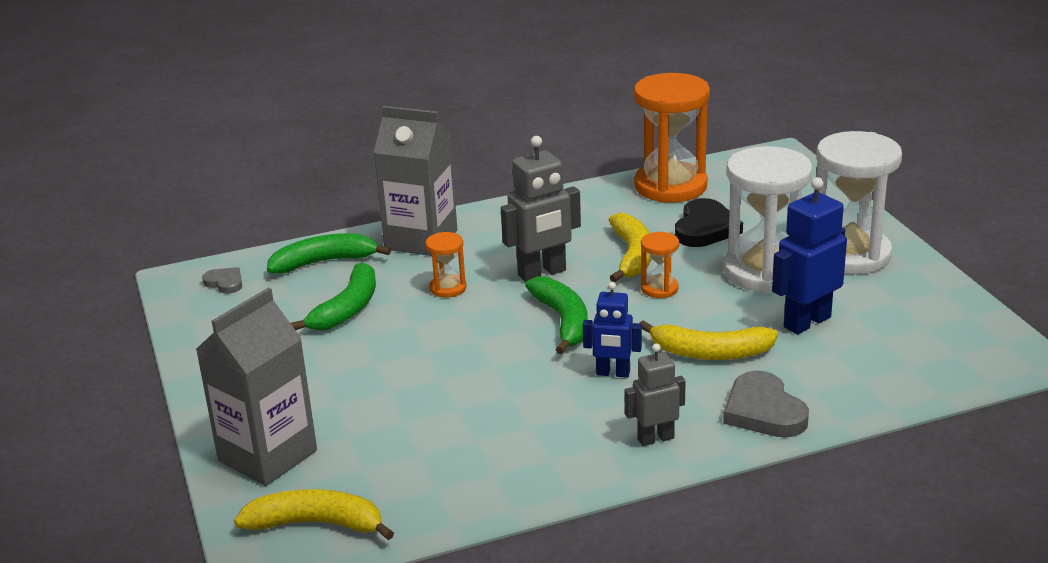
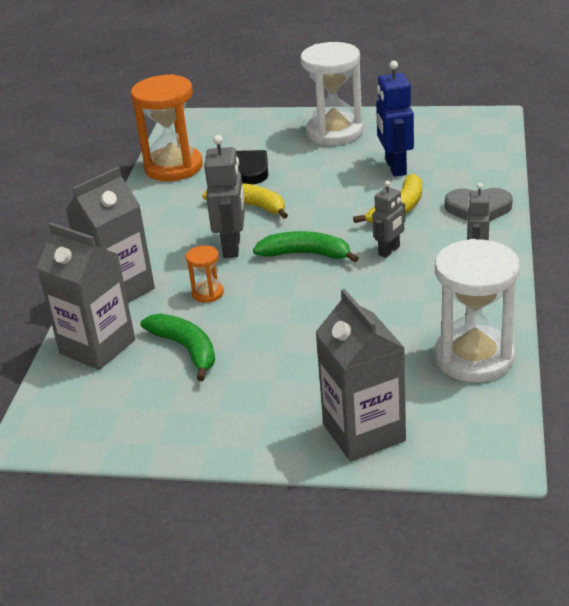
camera: 60 degrees left, 5 degrees up
(225, 283) = (68, 410): grey heart -> none
(316, 524) = (472, 423): yellow banana -> none
(324, 262) = (97, 347): green banana -> grey carton
(613, 373) = (389, 251): blue robot -> grey robot
(659, 288) = (303, 207): orange hourglass -> none
(764, 271) = (322, 165): white hourglass -> white hourglass (474, 357)

